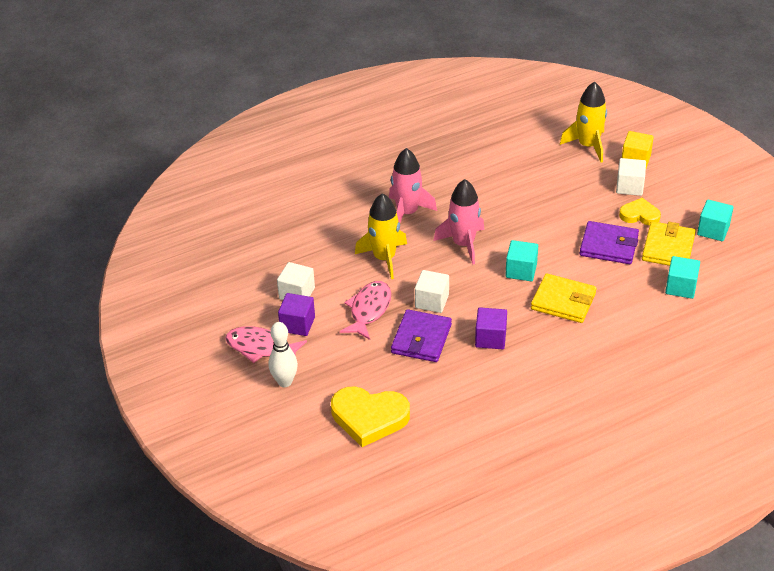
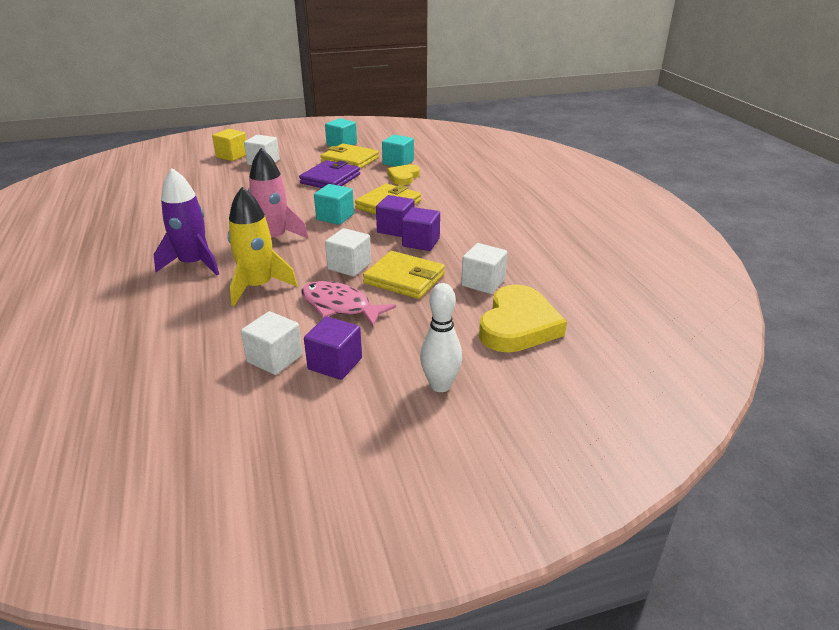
camera: 80 degrees left, 10 degrees down
(260, 347) = (364, 402): pink fish -> none
(407, 213) = (193, 264): pink rocket -> purple rocket
(421, 339) = (404, 279): purple wallet -> yellow wallet
(430, 389) = (483, 282): none -> white cube
(511, 316) = (395, 229): none -> purple cube
(588, 145) = (192, 169): yellow rocket -> none
(639, 215) = (302, 164): yellow heart -> yellow heart (403, 177)

